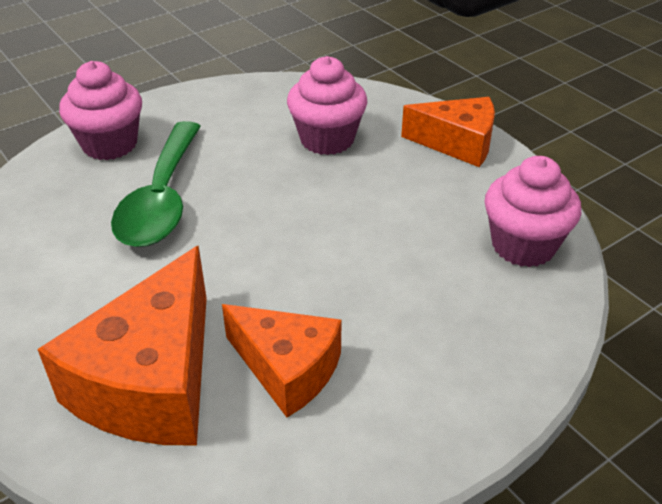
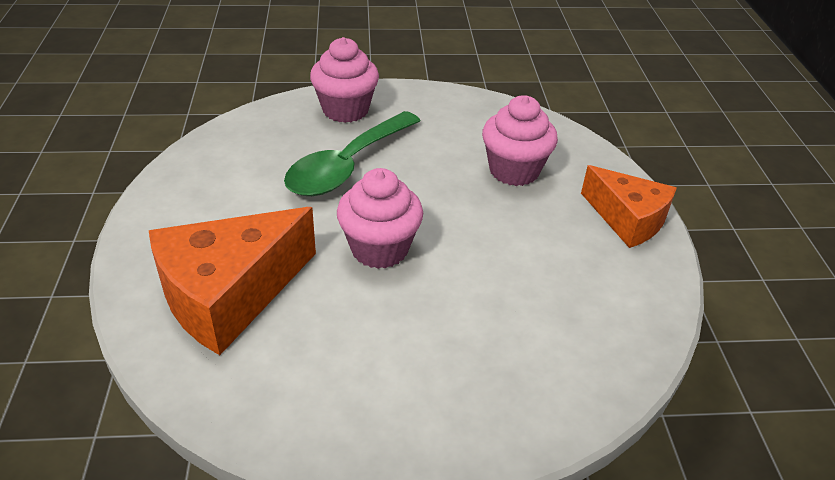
camera: 30 degrees right, 0 degrees up
(287, 369) = (326, 335): orange cheese -> none
(523, 246) = (608, 333): pink cupcake -> pink cupcake (379, 249)

